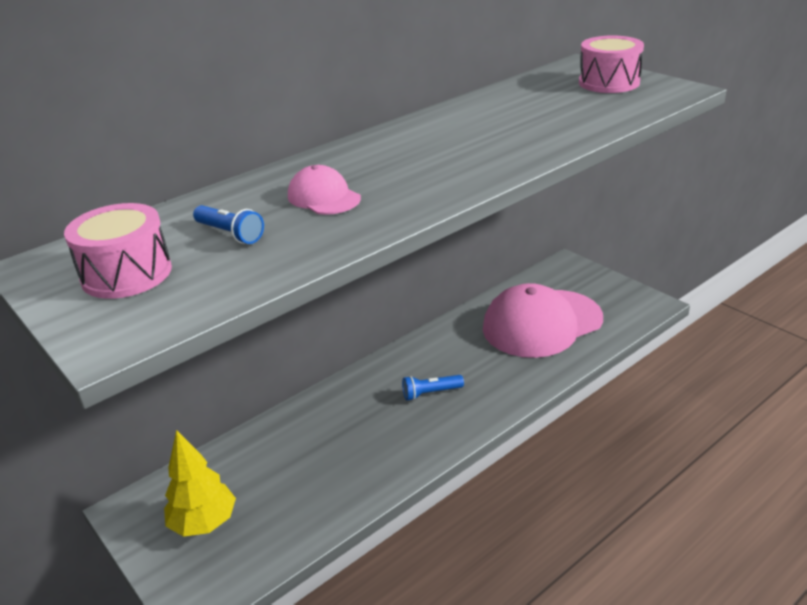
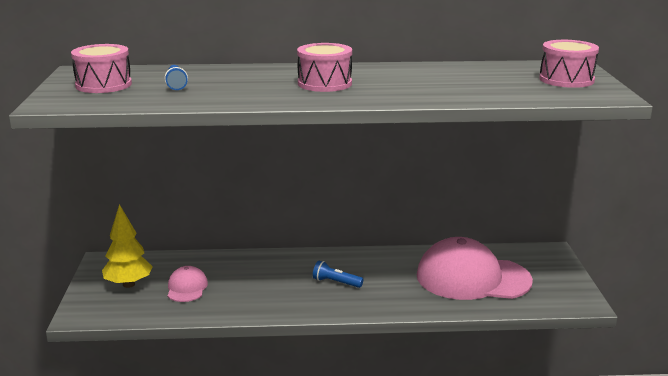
camera: 35 degrees right, 10 degrees down
(324, 197) = (251, 84): pink cap -> pink cap (187, 288)
(405, 166) = (324, 83): none -> pink drum

